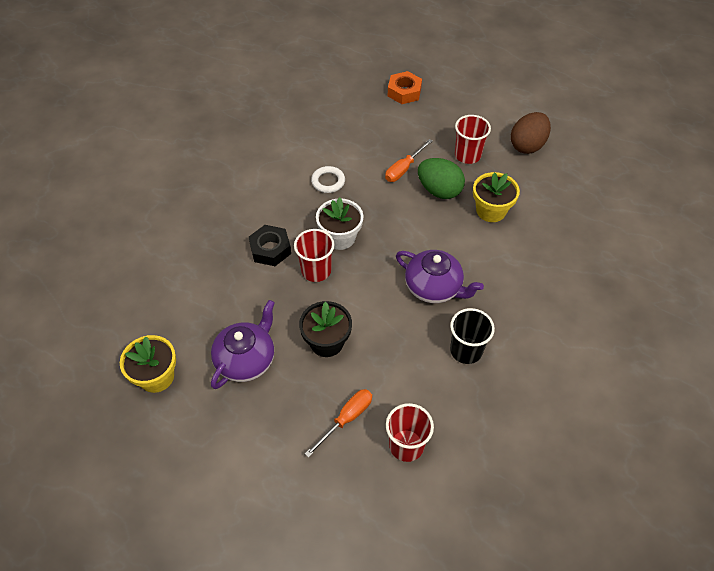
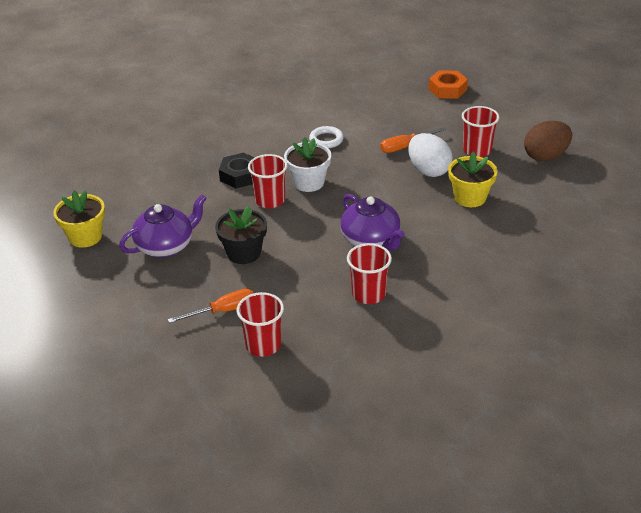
camera: 25 degrees right, 15 degrees down
(439, 190) = (428, 170): green egg -> white egg
(466, 350) = (368, 294): black cup -> red cup

